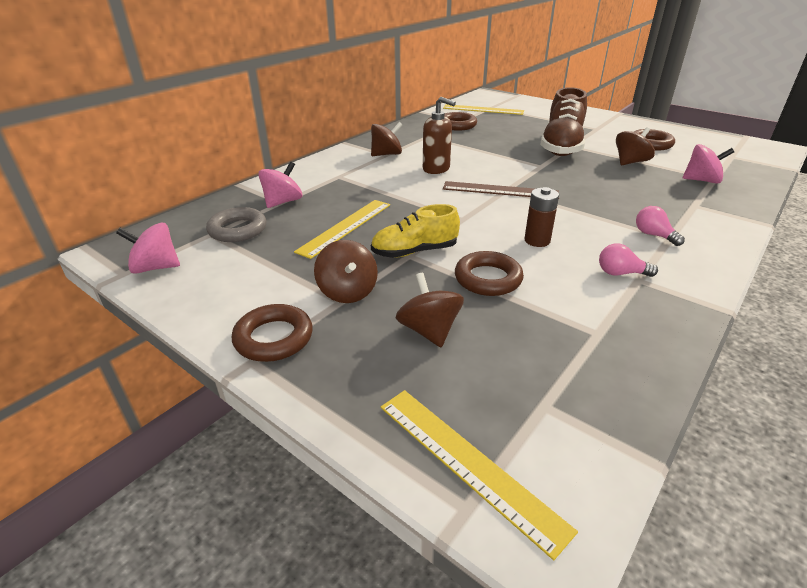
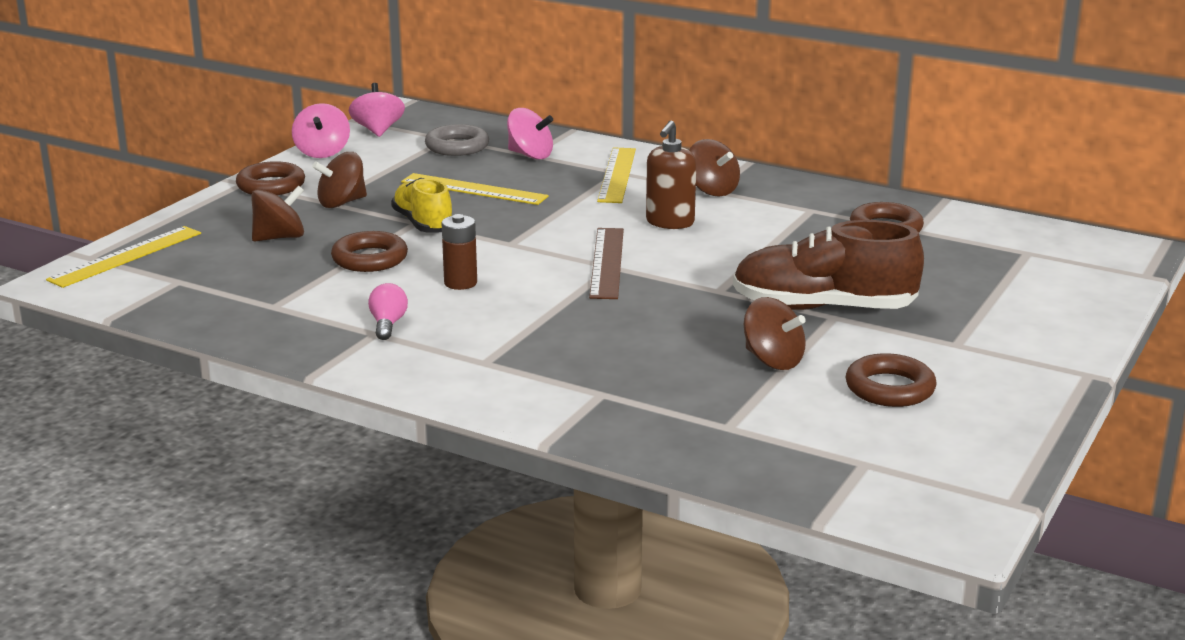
camera: 80 degrees right, 10 degrees down
(483, 109) = (1001, 245): yellow ruler -> yellow ruler (617, 175)
(653, 235) = (490, 352): pink light bulb -> none
(701, 180) = (711, 413): pink spinning top -> pink spinning top (322, 152)

